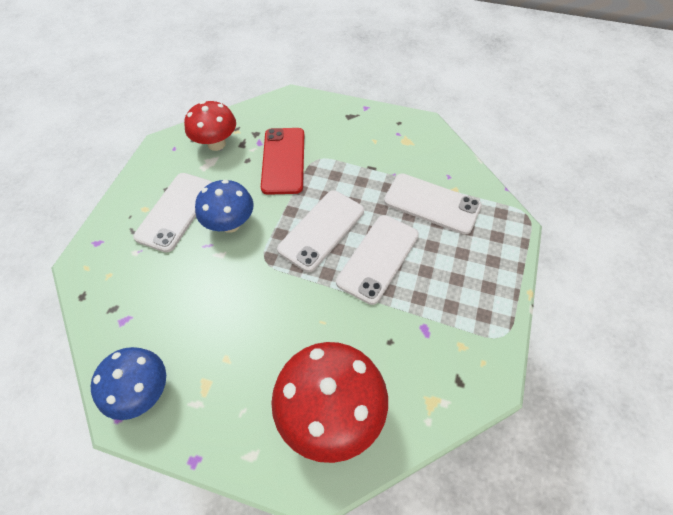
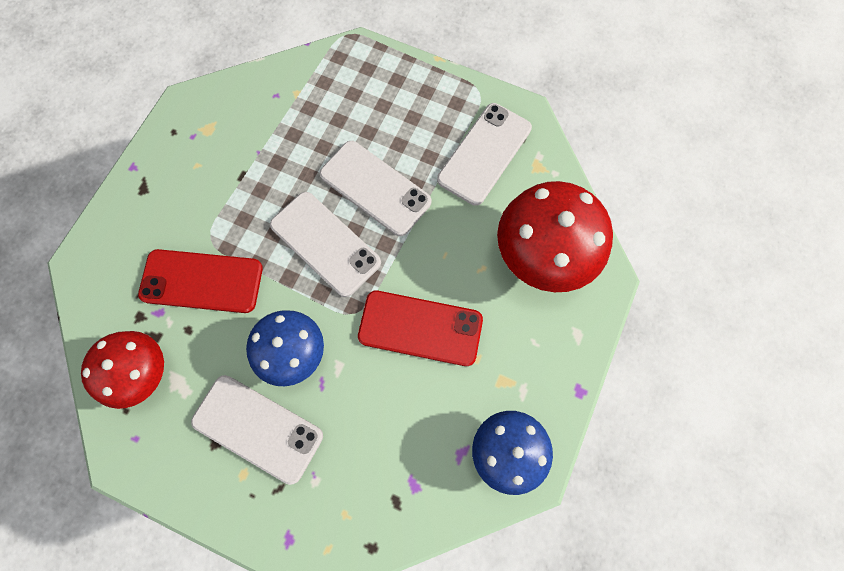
camera: 85 degrees left, 15 degrees up
(253, 309) = (420, 328): none -> red phone
(432, 203) = (311, 120): white phone -> white phone (484, 154)

